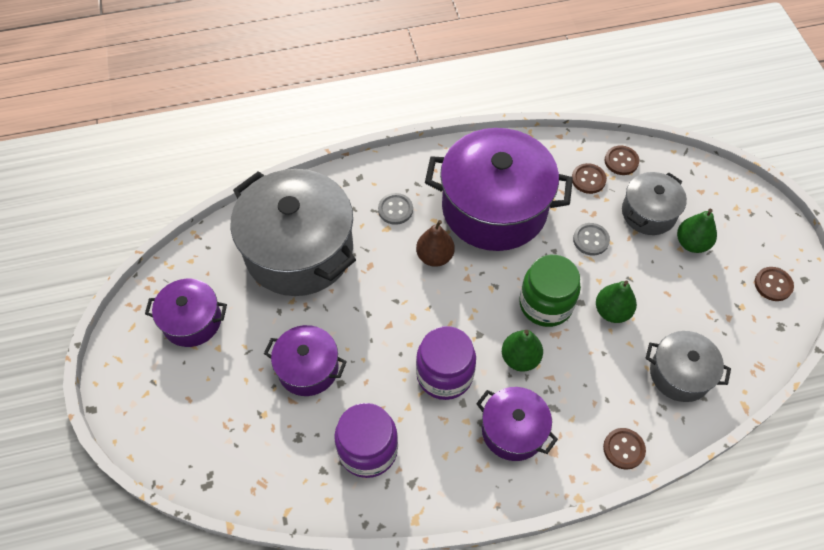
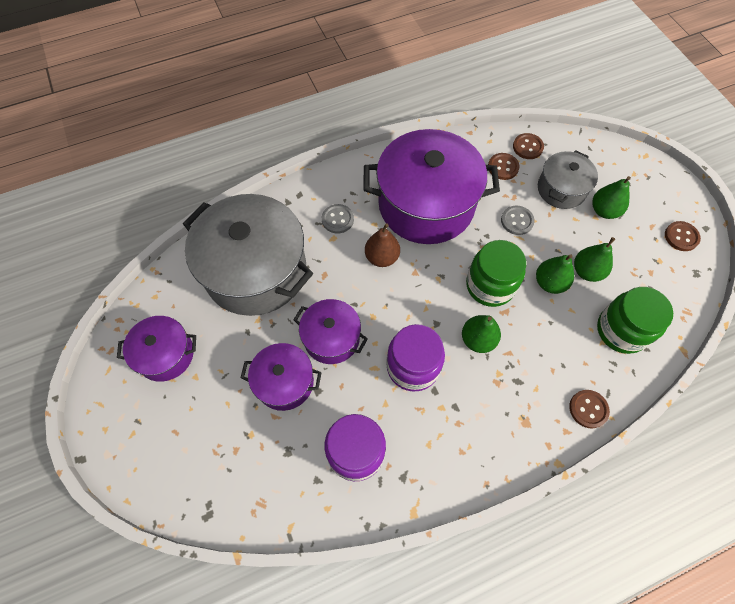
camera: 10 degrees left, 5 degrees up
(513, 430) = (486, 409): purple pot -> purple pot (331, 338)
(656, 305) = (587, 271): none -> green pear
(680, 374) = (621, 330): grey pot -> green jar

